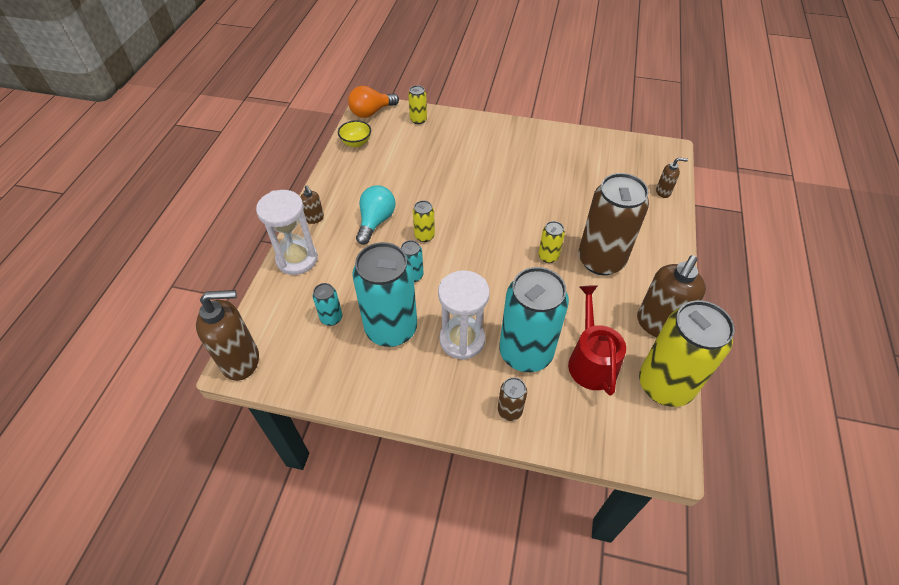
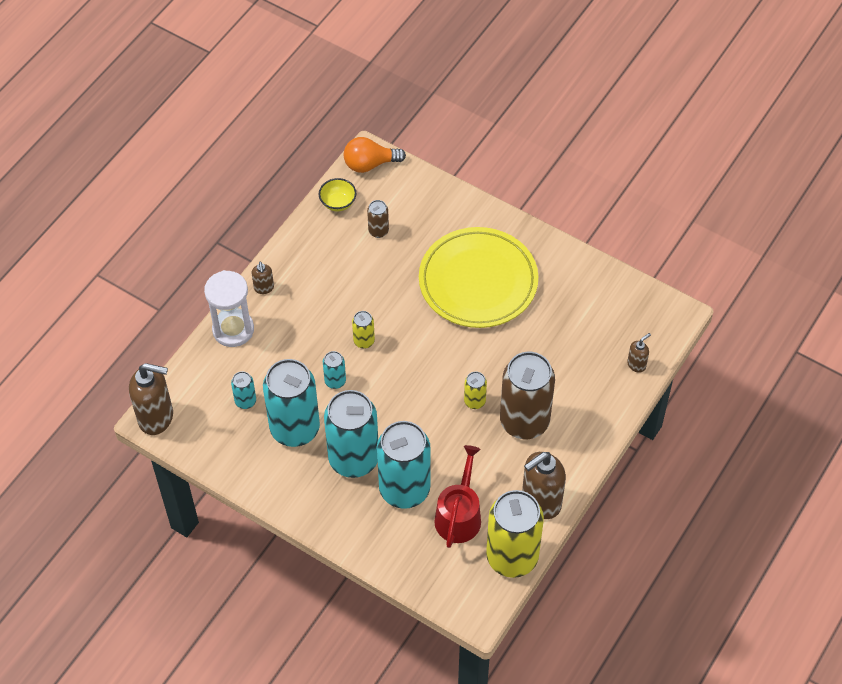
camera: 20 degrees right, 5 degrees up
(376, 221) = (323, 310): turquoise light bulb -> none
(418, 120) = (418, 190): yellow can -> none
(462, 340) = (353, 459): white hourglass -> turquoise can
(500, 167) = (478, 281): none -> yellow plate
(509, 411) = (366, 534): brown can -> brown can (378, 231)
(663, 192) = (636, 364): brown soap dispenser -> brown soap dispenser turned 60 degrees counterclockwise

